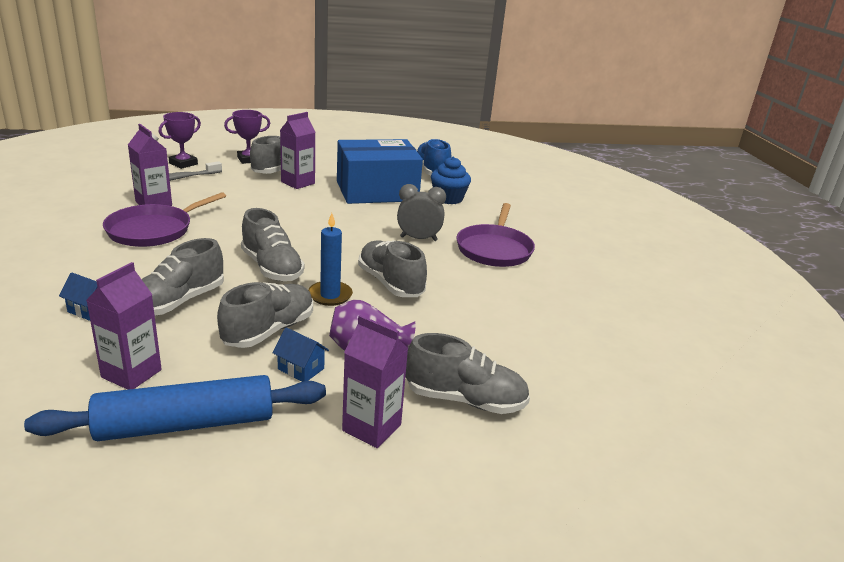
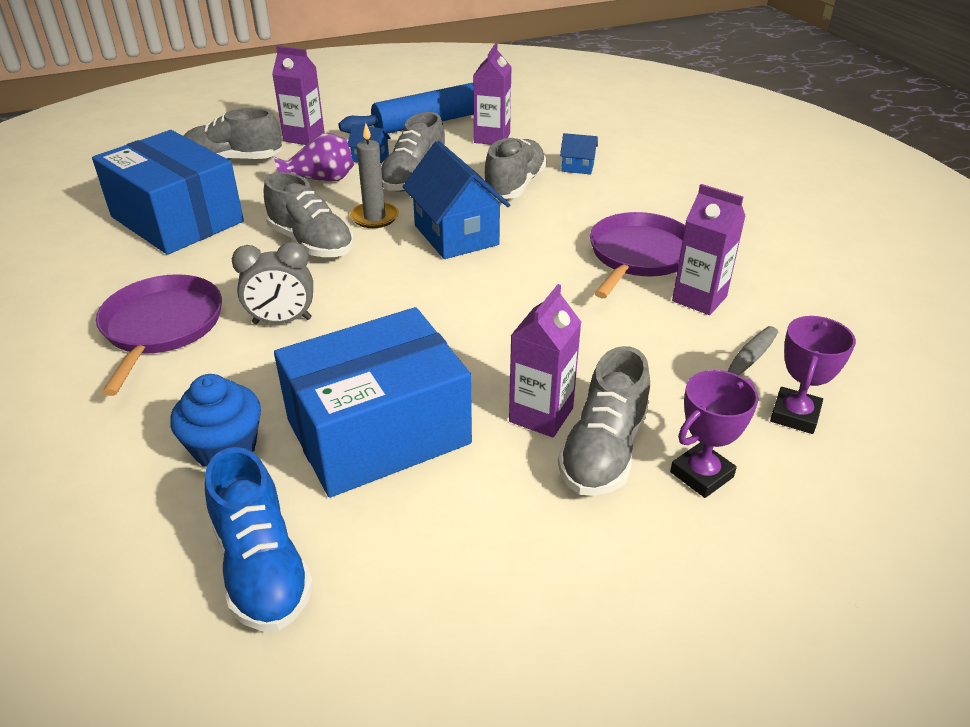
camera: 170 degrees right, 10 degrees up
(272, 268) = (456, 235): grey shoe -> blue house
(330, 295) = (374, 217): blue candle -> grey candle
(509, 327) = (177, 219): none -> blue box

